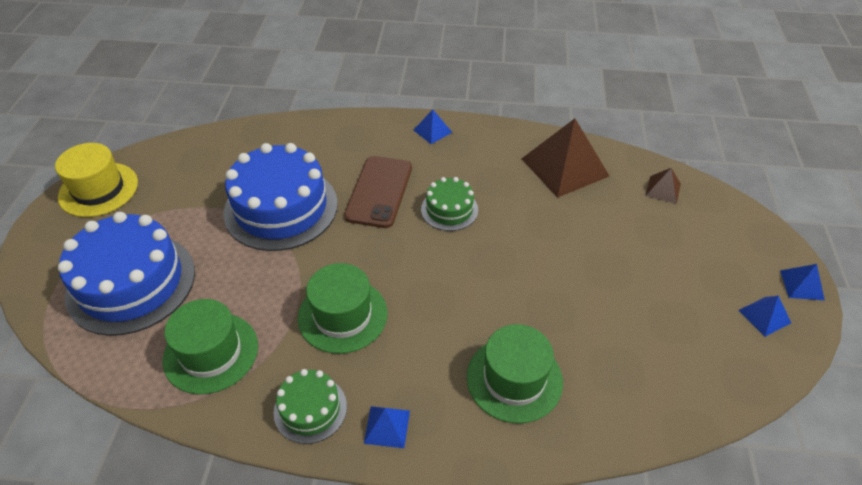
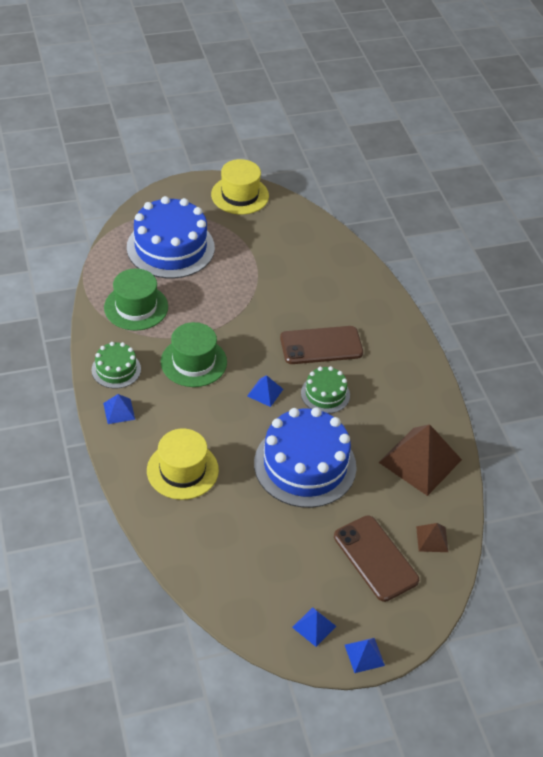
camera: 65 degrees right, 0 degrees up
(281, 208) = (274, 295): blue cake -> blue cake (305, 465)
(432, 131) = (413, 359): blue pyramid -> blue pyramid (265, 392)
(514, 379) = (182, 470): green hat -> yellow hat
(680, 238) = (375, 558): none -> brown phone

